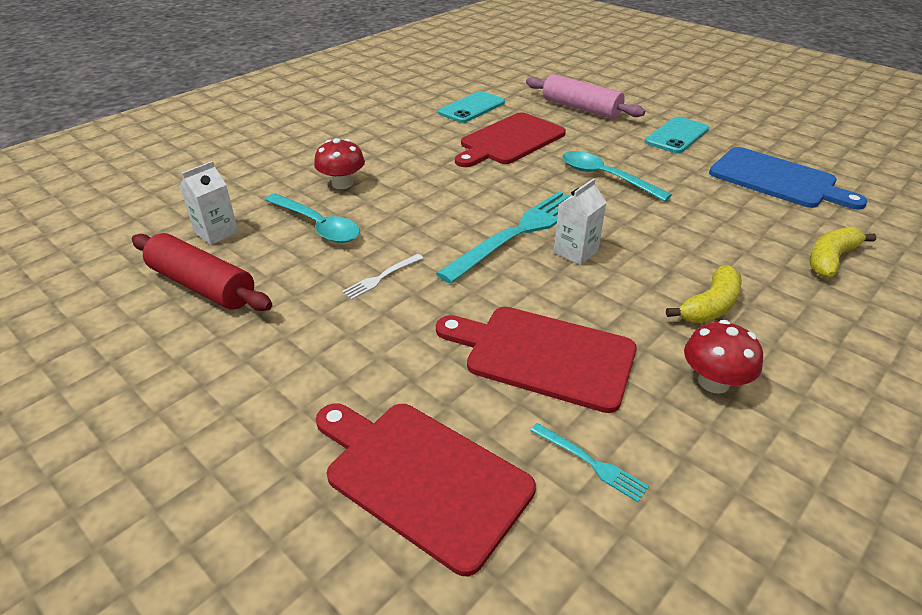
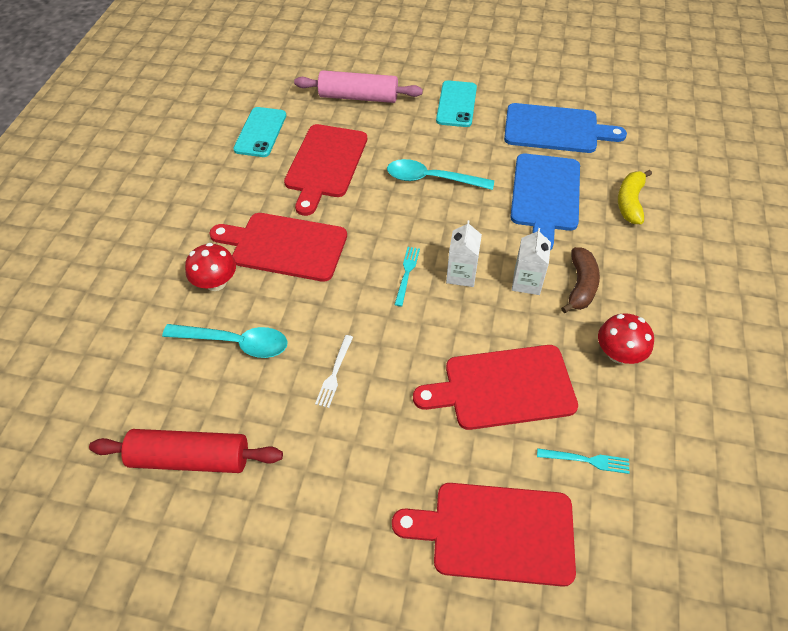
camera: 30 degrees left, 15 degrees up
(216, 233) = (148, 395): white carton -> white carton (526, 282)
(422, 179) = (284, 246): none -> red cutting board
(519, 233) = (407, 273): turquoise fork -> turquoise fork, size x0.43
(710, 306) = (580, 286): yellow banana -> brown banana
(724, 224) = (545, 196): none -> blue cutting board

